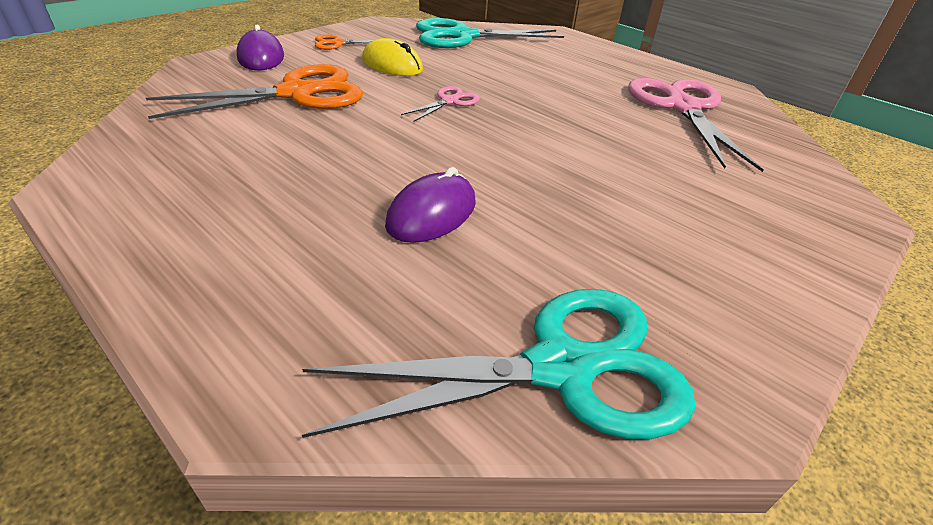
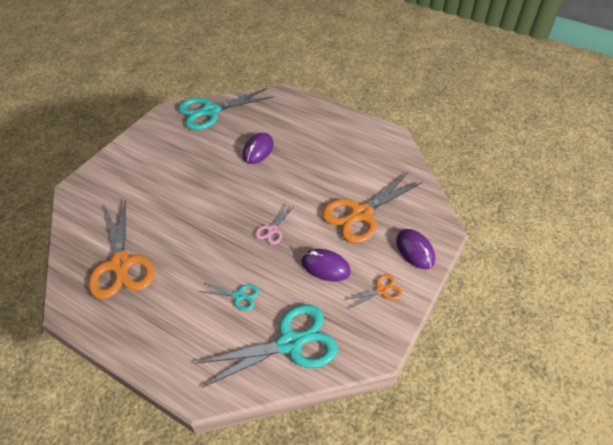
camera: 170 degrees right, 10 degrees up
(392, 65) = (325, 267): yellow mouse -> purple mouse
(513, 64) = (239, 296): none -> turquoise scissors
(682, 108) = (121, 264): pink scissors -> orange scissors

